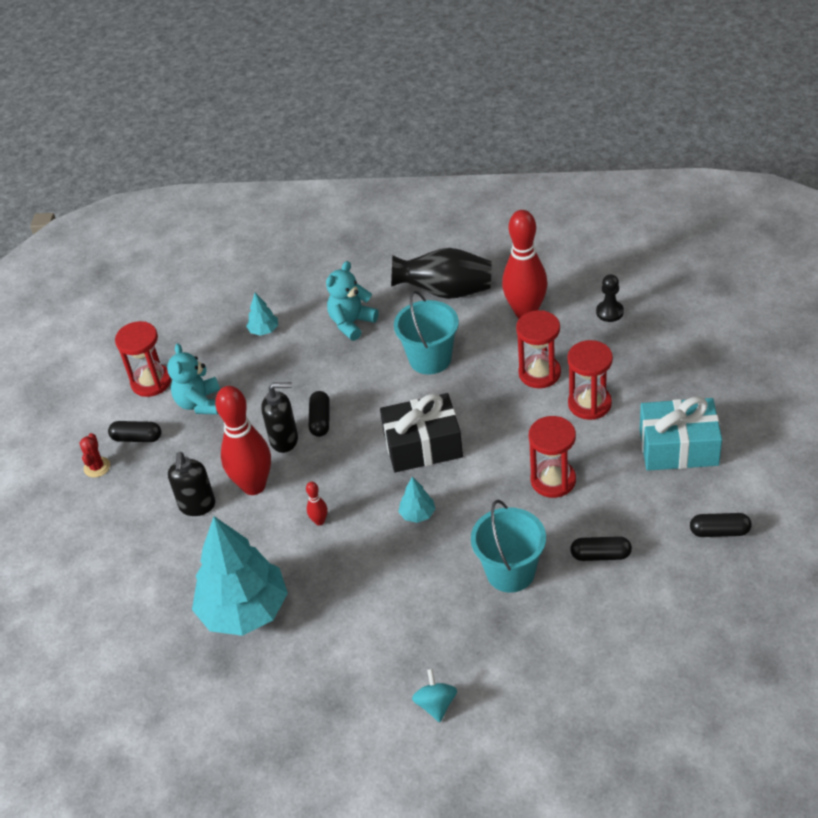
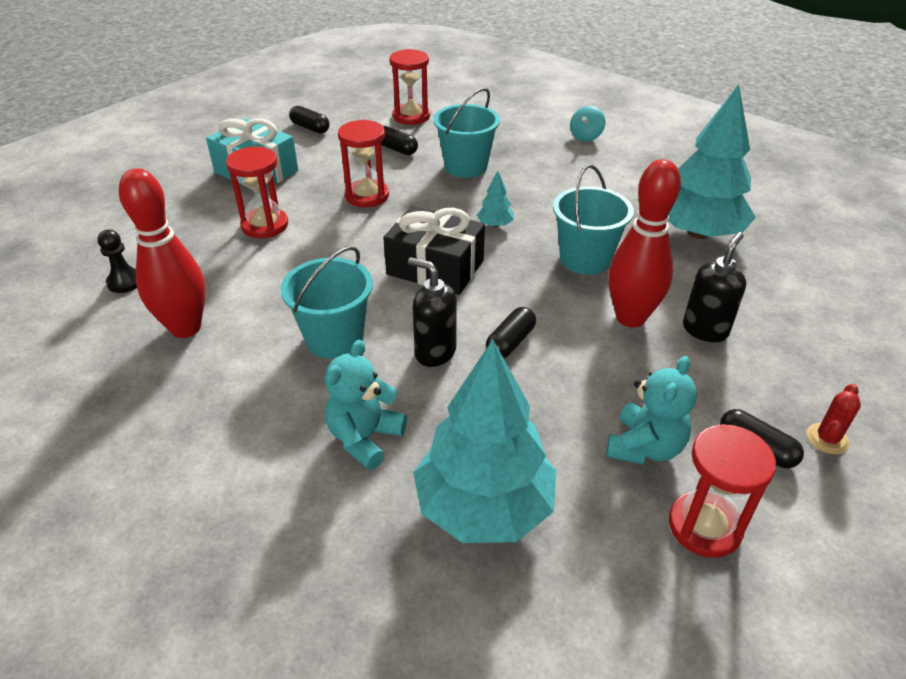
camera: 150 degrees left, 5 degrees down
(264, 330) = (484, 506): turquoise tree -> turquoise tree, size x2.46
(284, 440) = (565, 343): black soap dispenser -> black soap dispenser (435, 352)
(319, 521) = (585, 259): red bowling pin -> turquoise bucket
(352, 323) = (365, 438): turquoise teddy bear -> turquoise teddy bear turned 135 degrees clockwise
(445, 291) = (217, 407): black vase -> none
(539, 373) = (263, 267): red hourglass -> red hourglass (411, 116)

